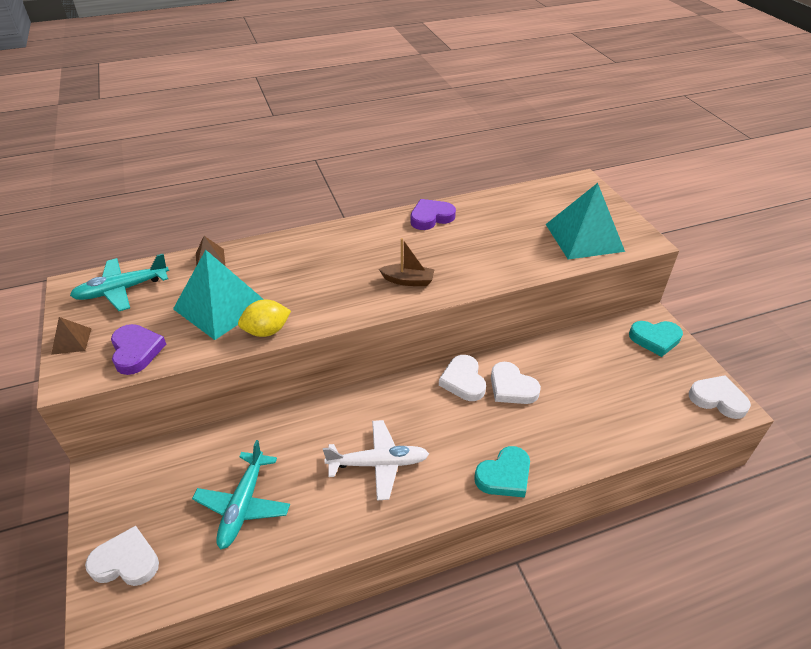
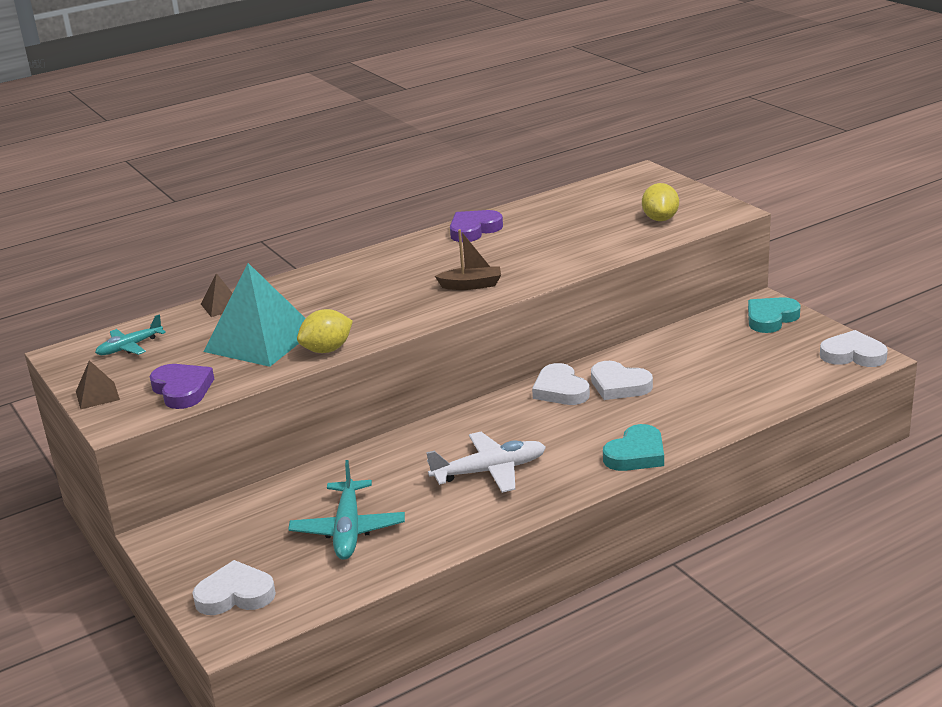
camera: 10 degrees left, 15 degrees down
(122, 290) = (130, 347): turquoise plane -> turquoise plane, size x0.63
(584, 237) = (660, 219): turquoise pyramid -> yellow lemon
(655, 339) = (771, 318): turquoise heart -> turquoise heart turned 150 degrees clockwise

